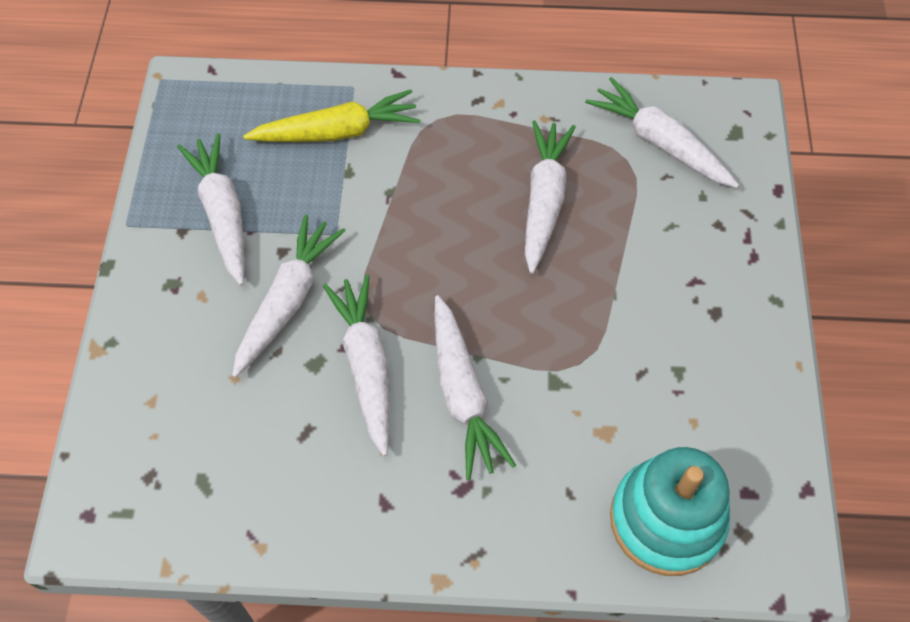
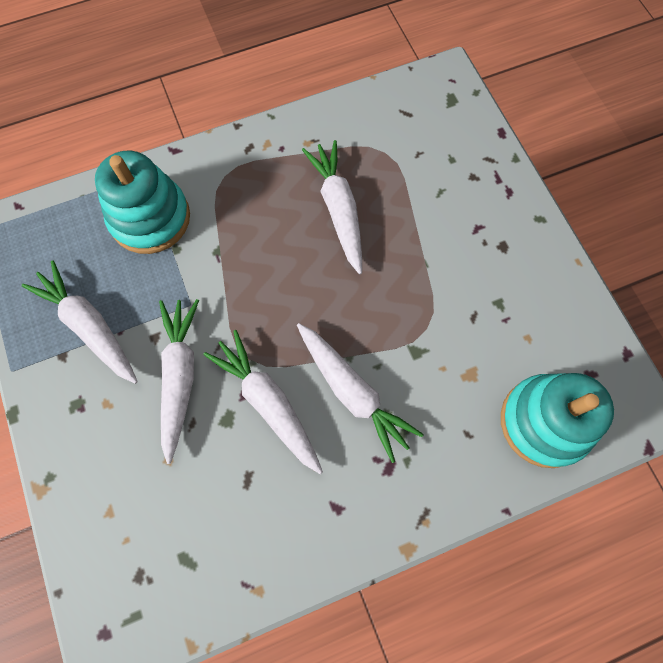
camera: 25 degrees left, 10 degrees up
(337, 132) = (150, 218): yellow carrot -> turquoise stacking toy
(660, 143) = (401, 129): white carrot -> none

